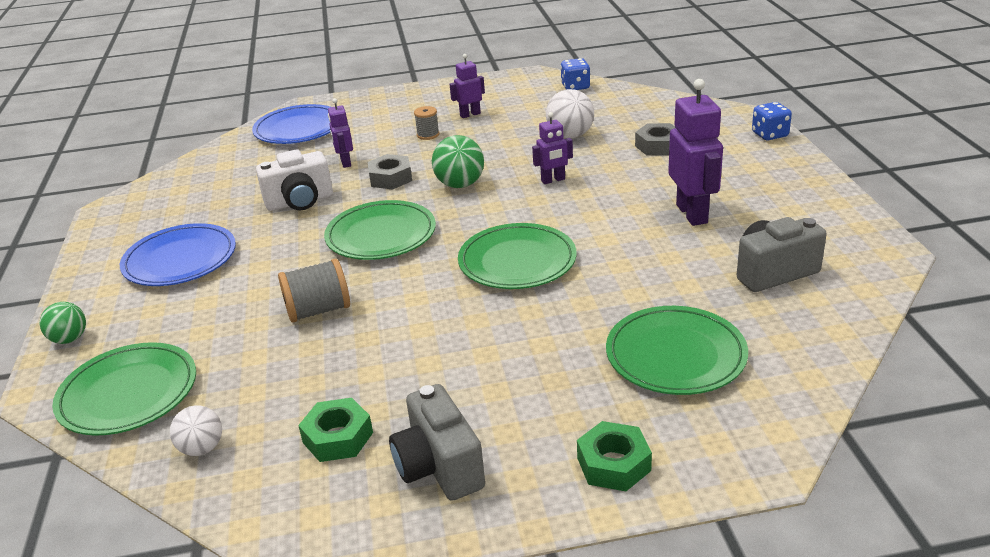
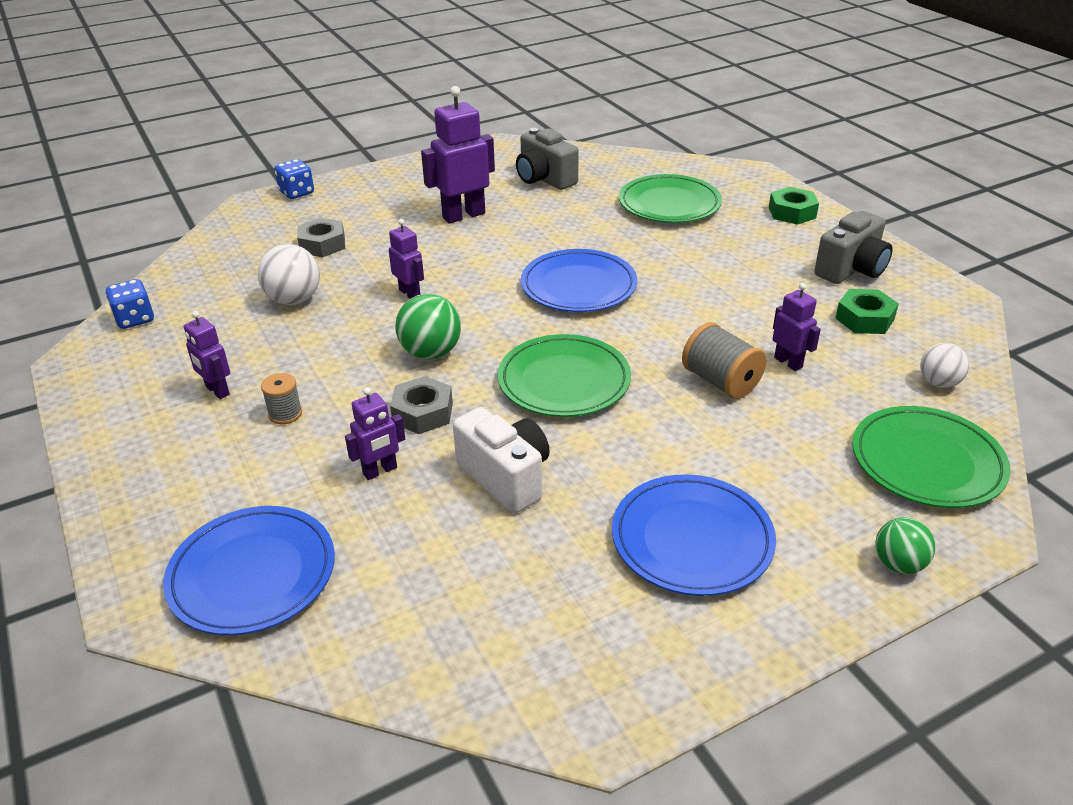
camera: 110 degrees left, 5 degrees up
(312, 357) = (788, 362): none -> purple robot
(517, 261) = (578, 286): green plate -> blue plate

